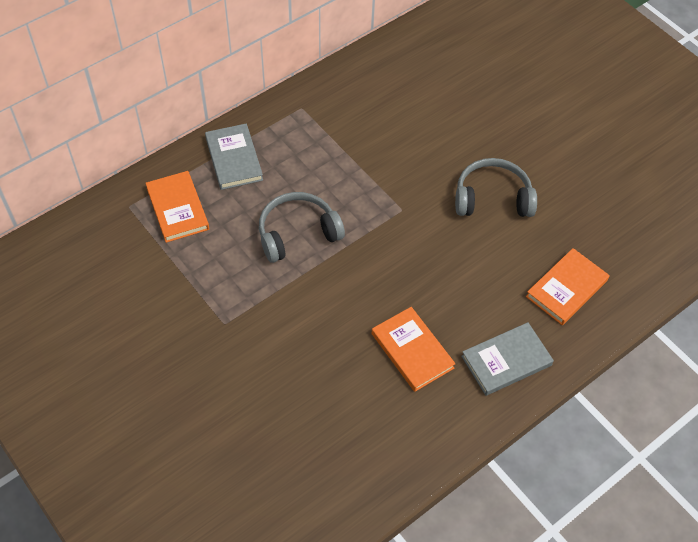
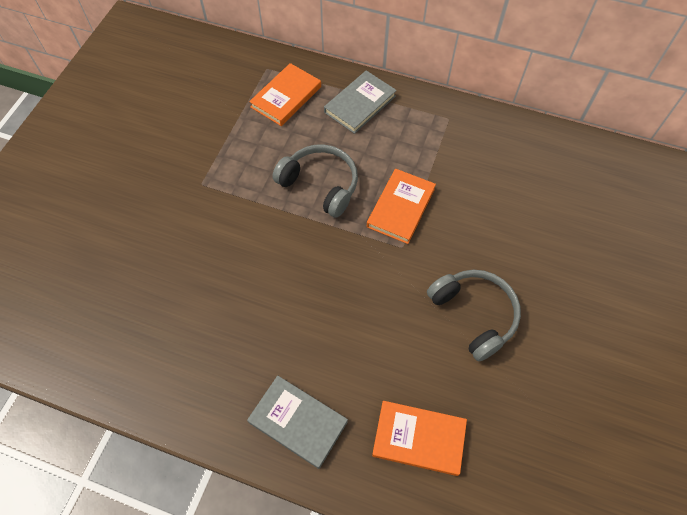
camera: 60 degrees right, 5 degrees up
(412, 351) = (259, 334): orange book -> orange book (400, 208)

